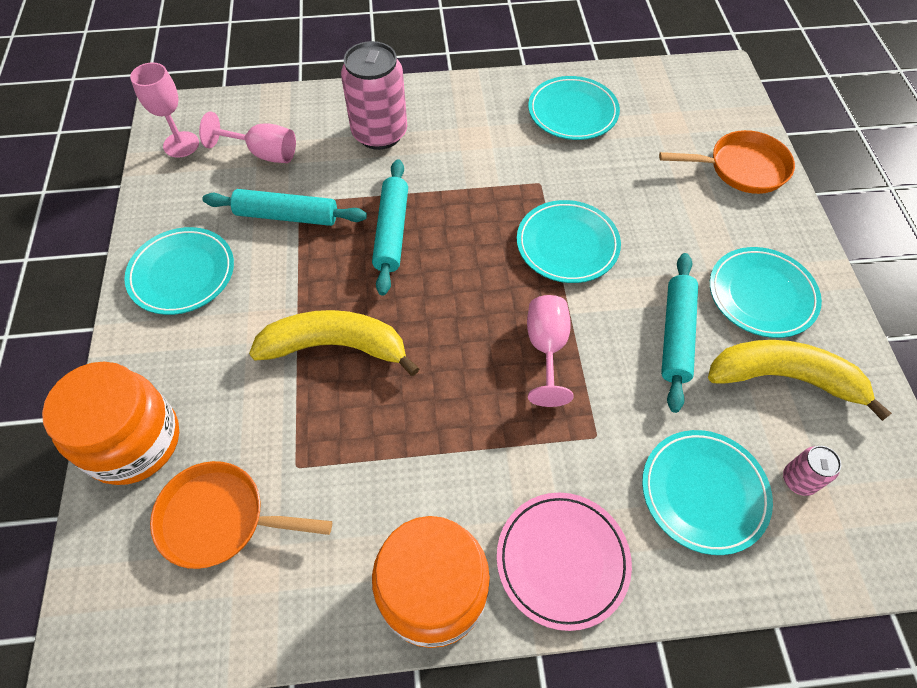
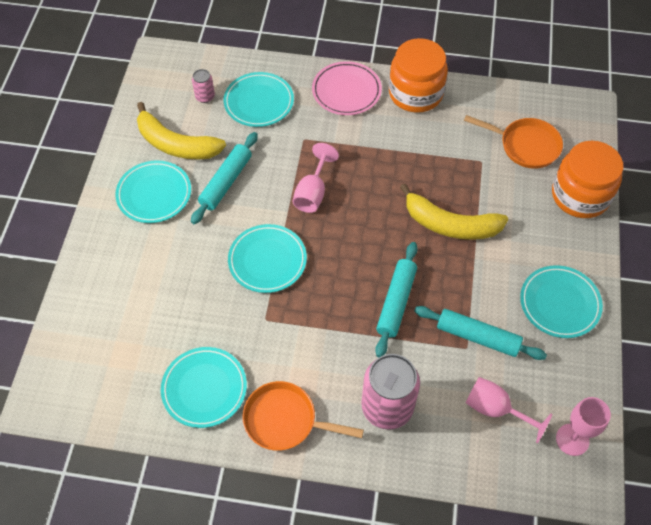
camera: 165 degrees left, 0 degrees up
(742, 168) = (97, 294): orange pan -> orange pan (285, 420)

